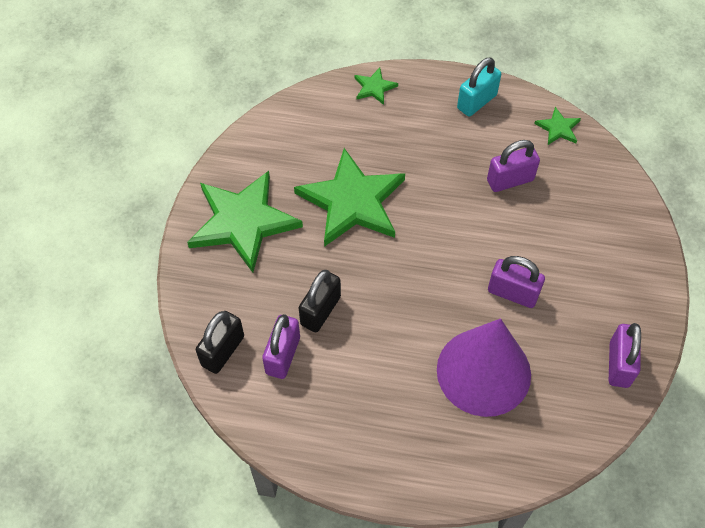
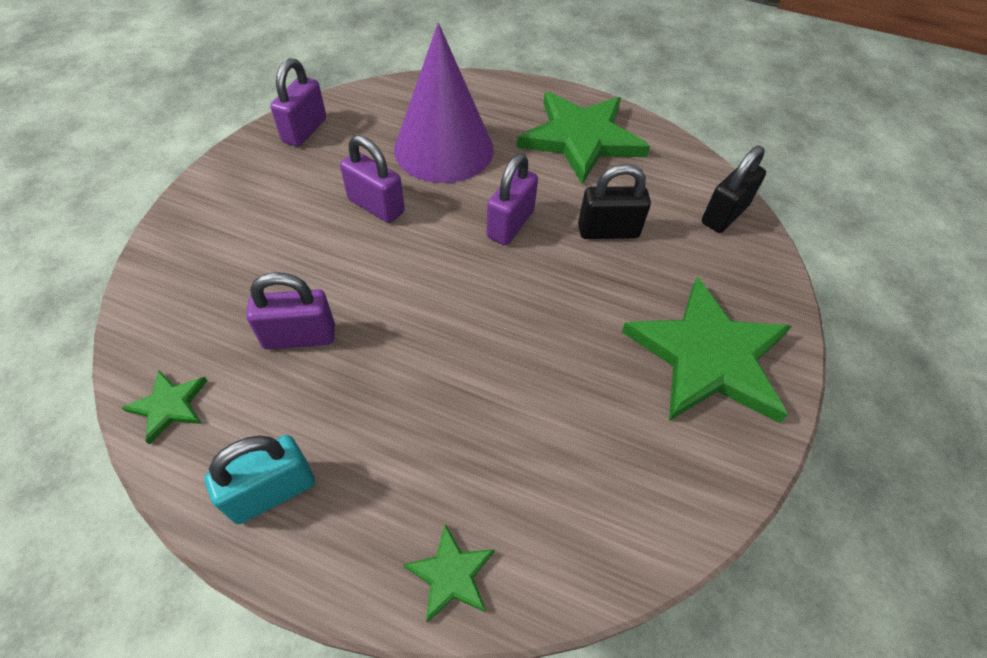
camera: 170 degrees left, 5 degrees down
(283, 355) = (655, 199): purple padlock -> purple padlock (510, 224)
(320, 311) = (608, 231): black padlock -> black padlock turned 45 degrees clockwise
(352, 201) = (543, 353): green star -> green star (581, 139)

